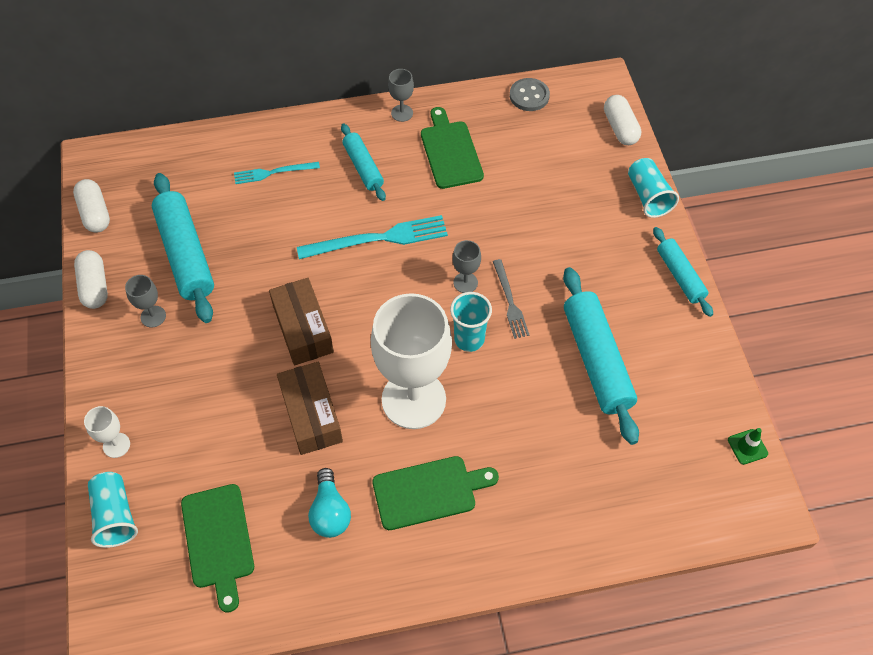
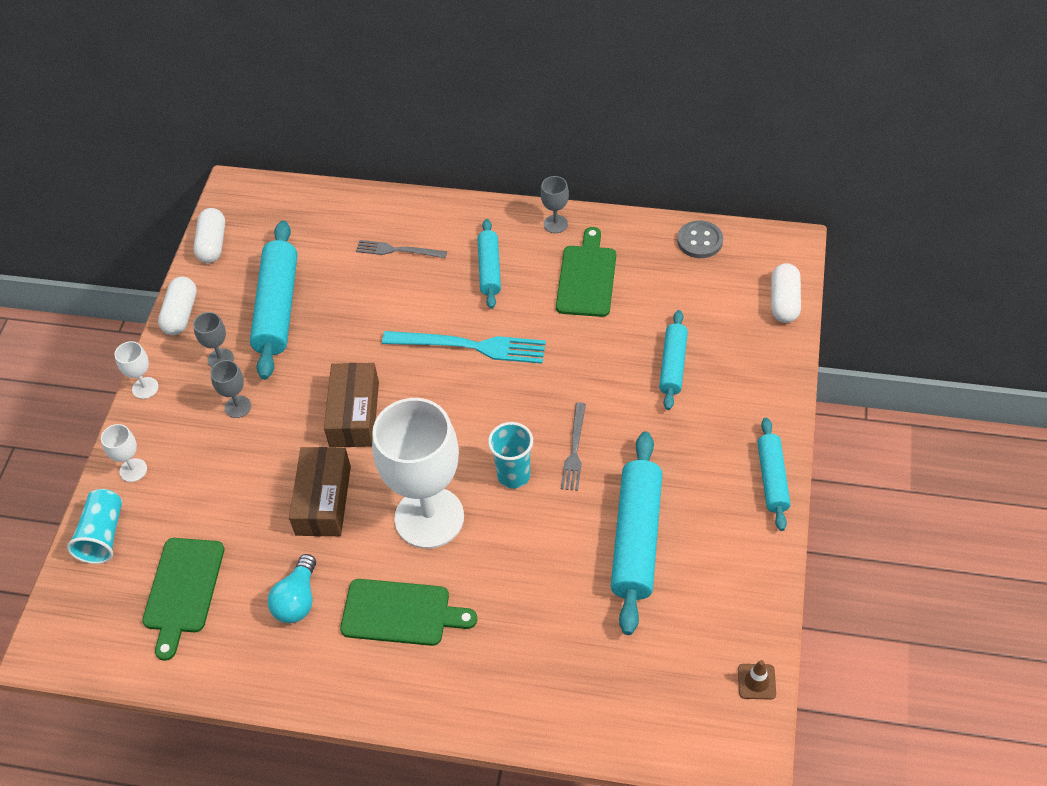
camera: 25 degrees right, 5 degrees down
(92, 365) = (145, 388): none -> white goblet
(273, 173) = (398, 250): turquoise fork -> grey fork
(465, 282) = (537, 417): grey goblet -> grey goblet (238, 407)
(557, 205) = (673, 365): none -> turquoise rolling pin
(648, 196) = (779, 384): turquoise cup -> none
(747, 447) = (756, 681): green traffic cone -> brown traffic cone

